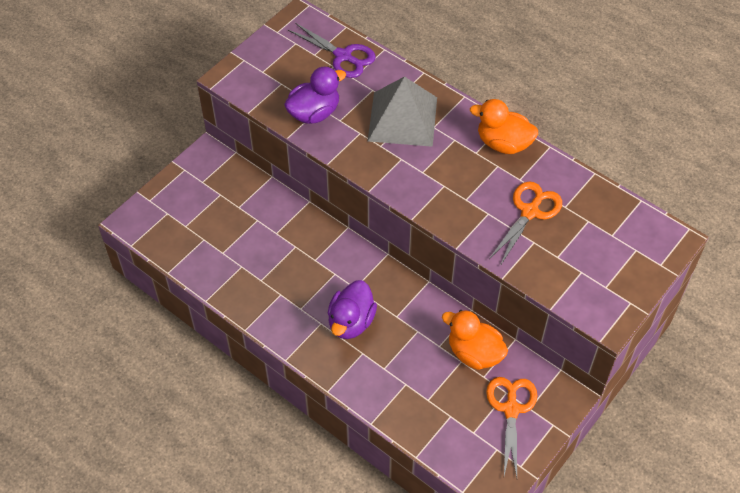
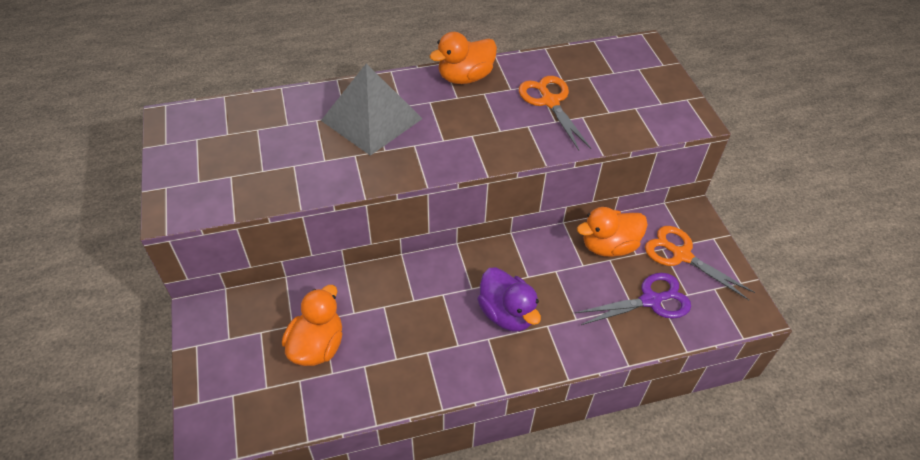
camera: 55 degrees left, 5 degrees down
(235, 231) = (317, 346): none -> orange duck
(314, 113) = (295, 173): purple duck -> none
(343, 56) = (255, 116): purple scissors -> purple scissors (651, 300)

